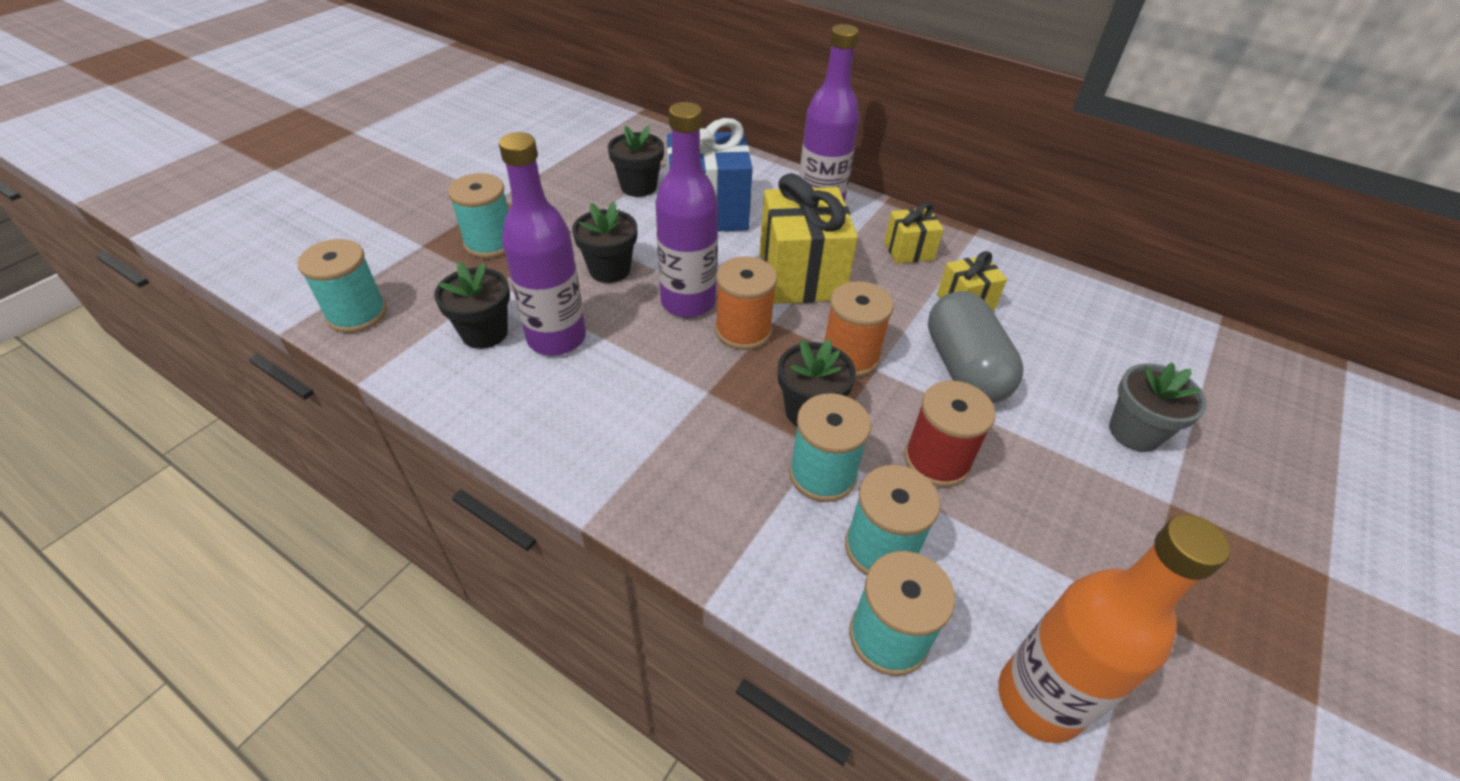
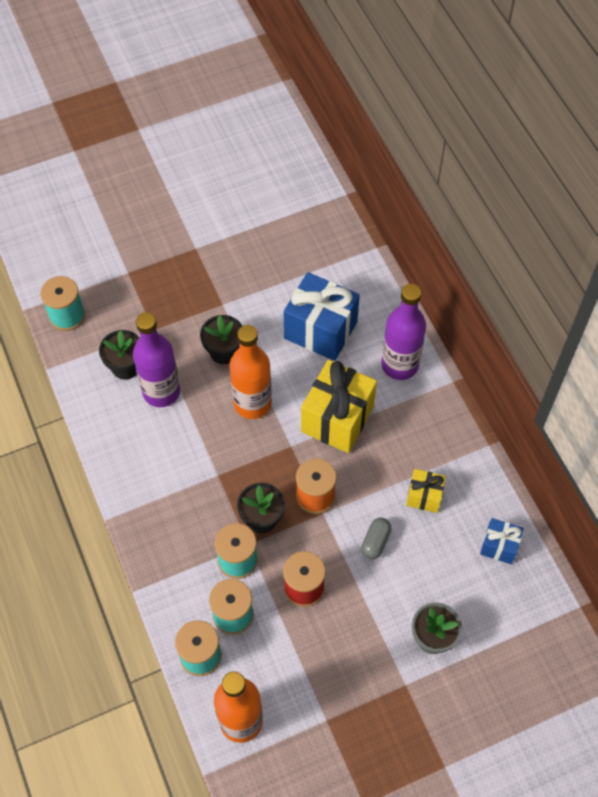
camera: 35 degrees right, 15 degrees up
(490, 243) = (167, 291): turquoise spool -> none
(638, 187) = (292, 281): black flower pot -> none
(688, 302) = (252, 403): purple bottle -> orange bottle
(743, 331) = (268, 443): orange spool -> none
(908, 251) = (427, 435): yellow gift -> none
(964, 368) = (375, 542): grey capsule -> grey capsule, size x0.50
(1086, 310) = (499, 546): none -> blue gift

